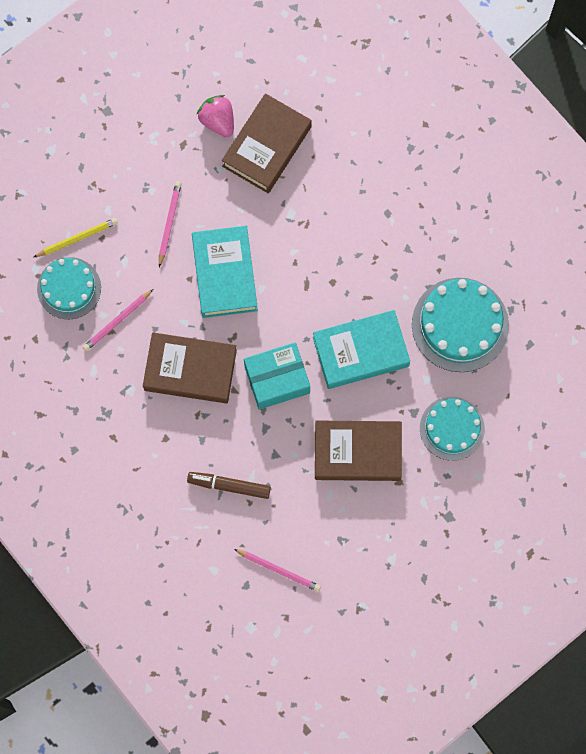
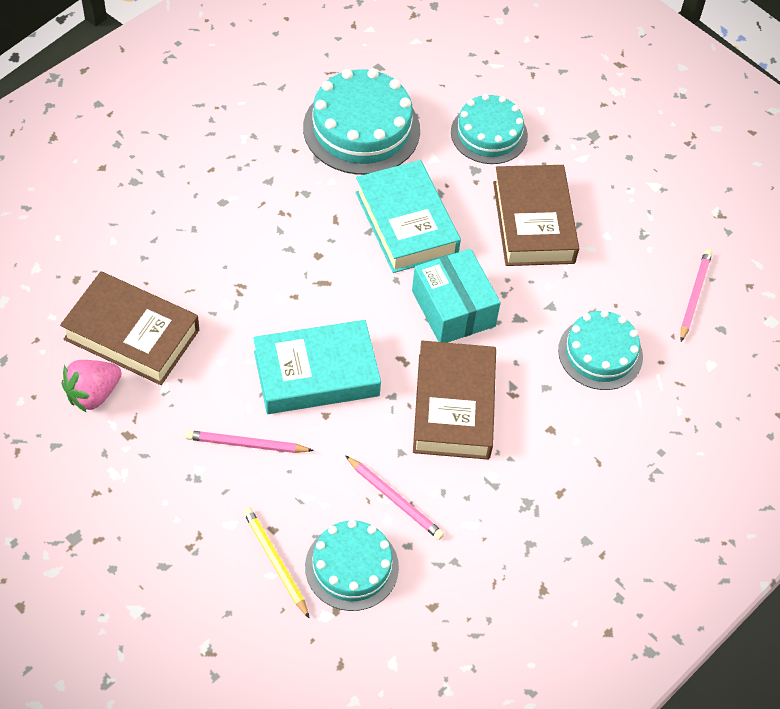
camera: 100 degrees left, 20 degrees down
(229, 486) = (600, 353): brown marker -> turquoise cake

